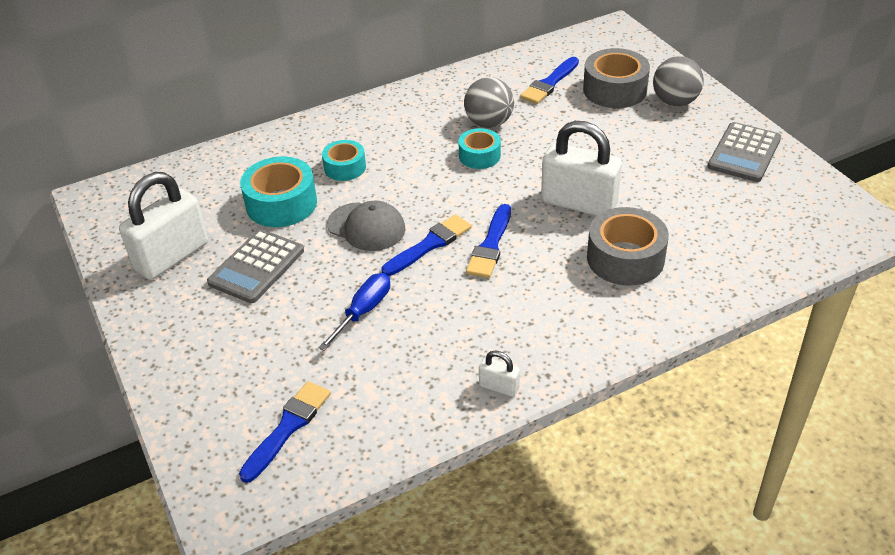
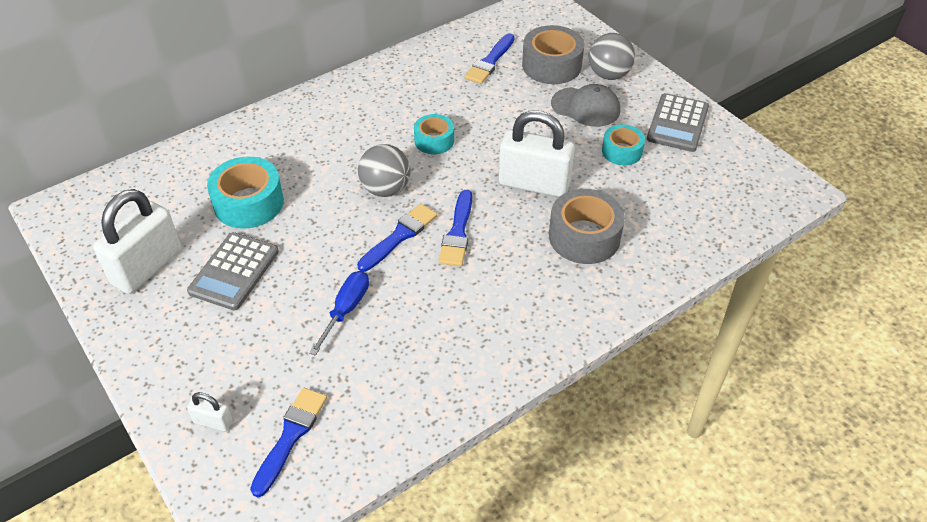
camera: 10 degrees left, 5 degrees up
(345, 167) = (305, 161): turquoise tape -> turquoise tape (622, 151)
(366, 227) = (336, 222): grey cap -> grey cap (585, 107)
(489, 123) = (438, 106): grey ball -> grey ball (385, 189)
(499, 387) = (485, 376): white padlock -> white padlock (213, 422)

